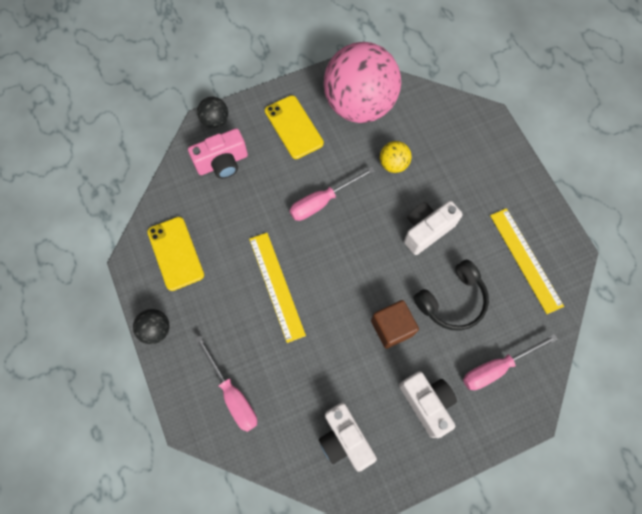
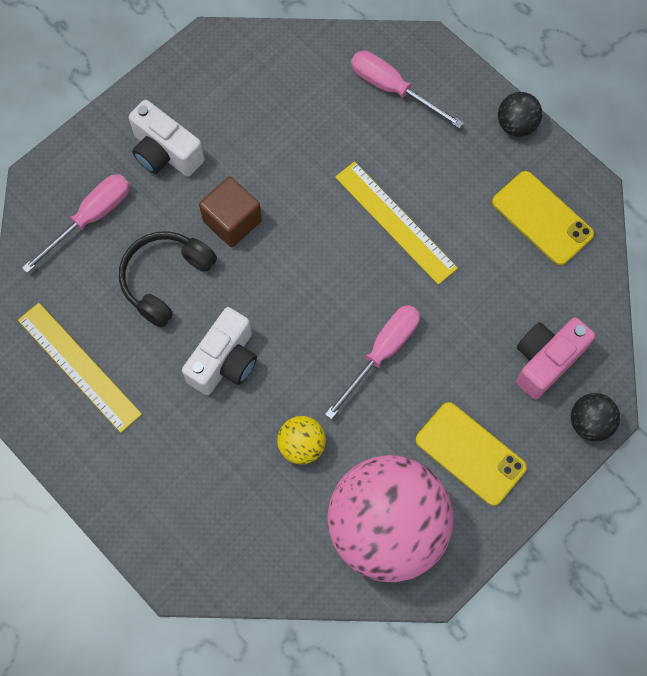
camera: 160 degrees right, 0 degrees up
(344, 439) = (248, 87): white camera -> none

